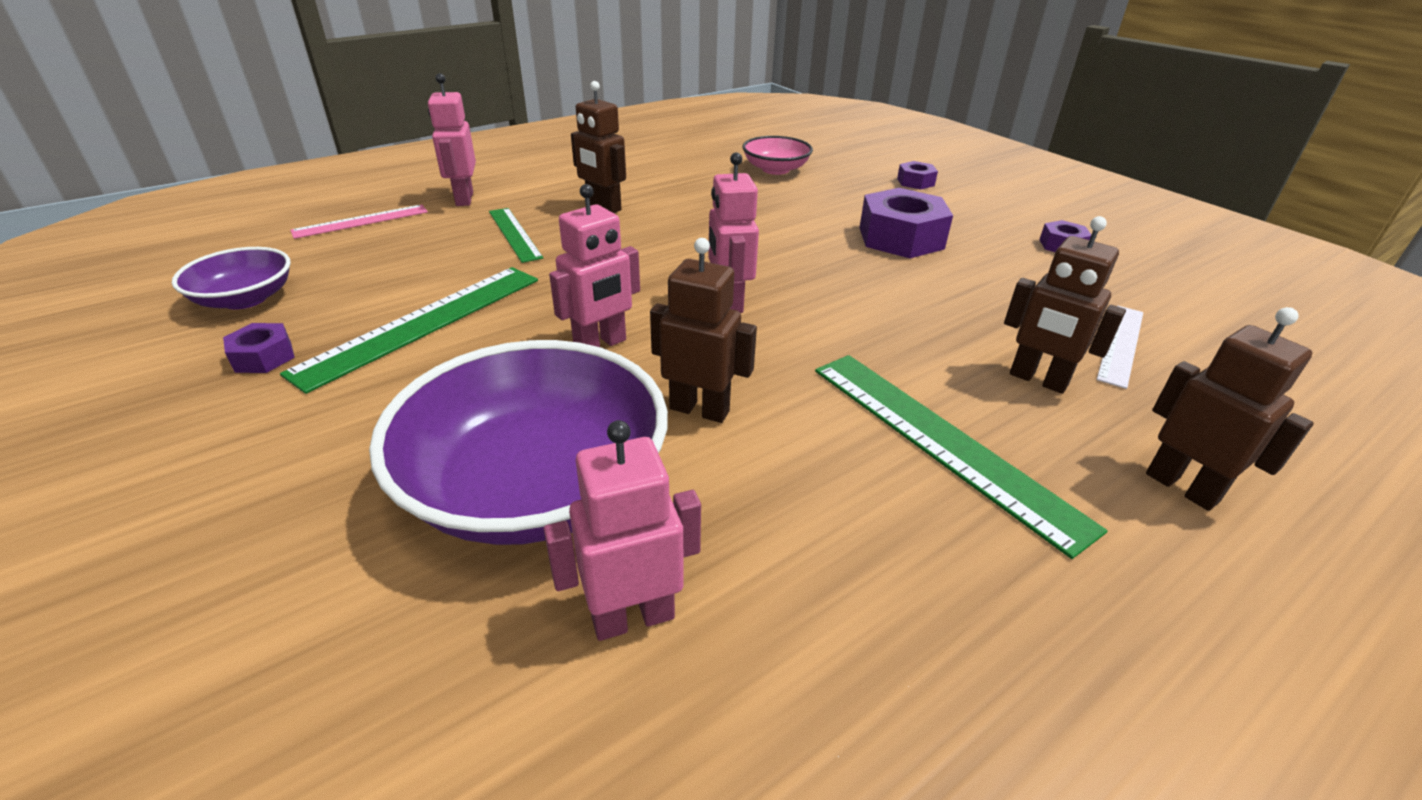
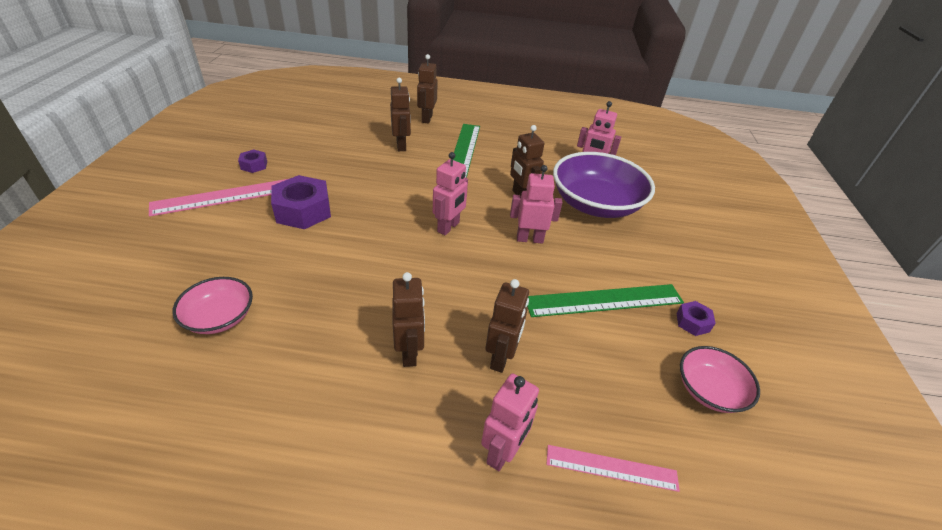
camera: 140 degrees left, 5 degrees up
(245, 299) = (709, 390): purple bowl -> pink bowl
(515, 234) = (501, 358): green ruler -> brown robot
(915, 182) = (184, 240): purple nut -> none
(986, 214) = (227, 196): none -> pink ruler
(1120, 344) = (350, 137): white ruler -> none

